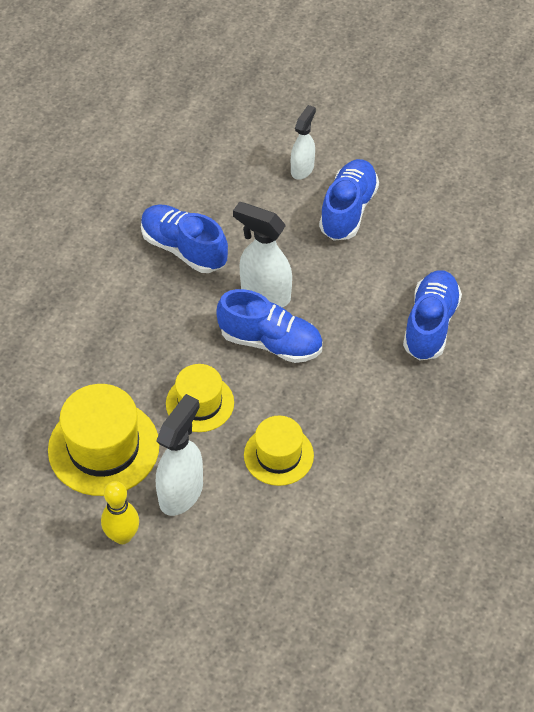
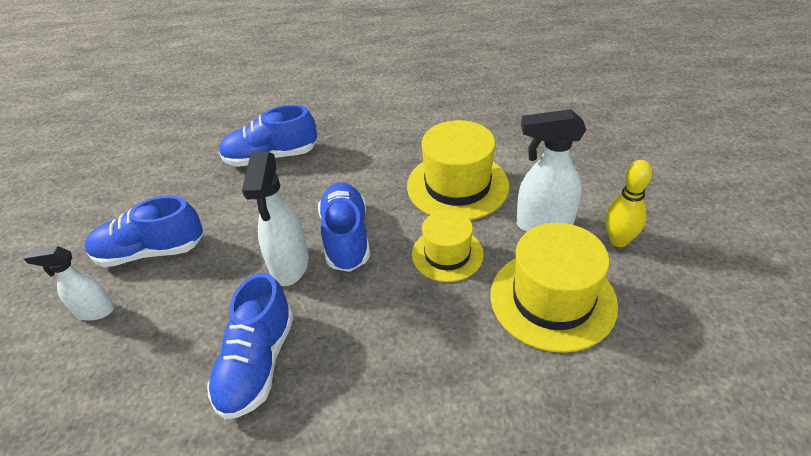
camera: 115 degrees left, 10 degrees down
(278, 455) = (457, 185): yellow hat -> yellow hat, size x1.59

